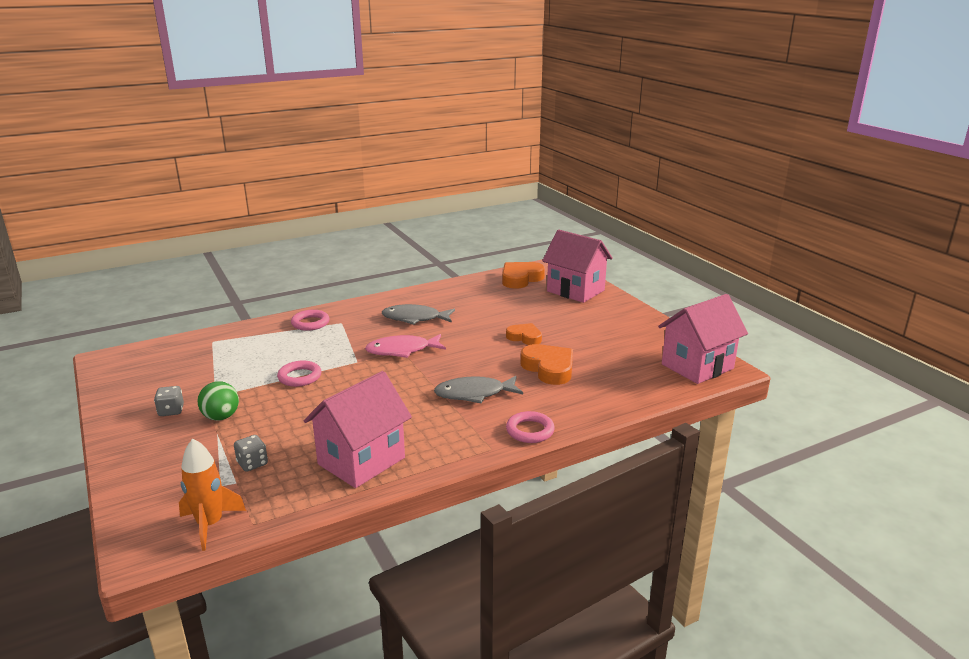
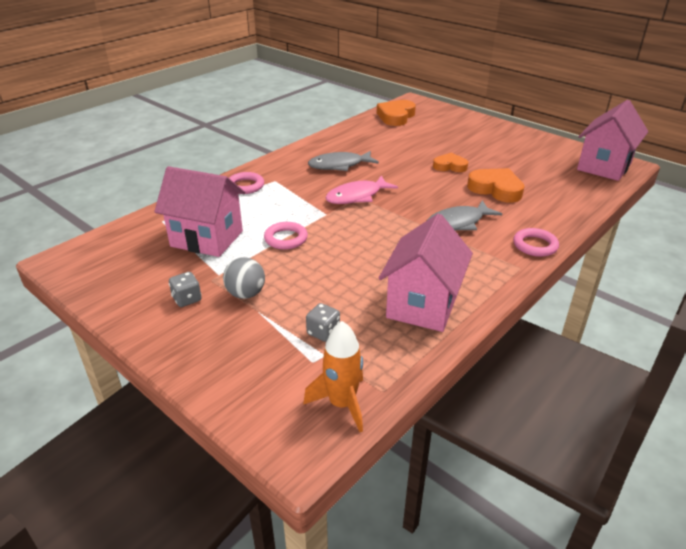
camera: 20 degrees left, 10 degrees up
(221, 417) = (246, 294): green ball -> grey ball
(575, 291) = (451, 120): pink house -> pink house (207, 239)

